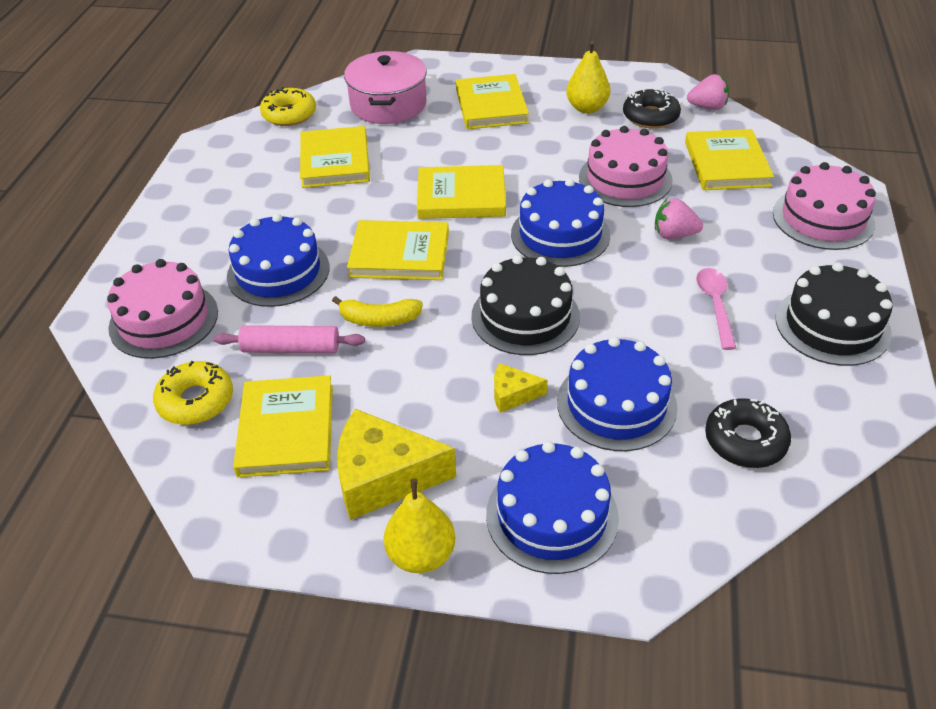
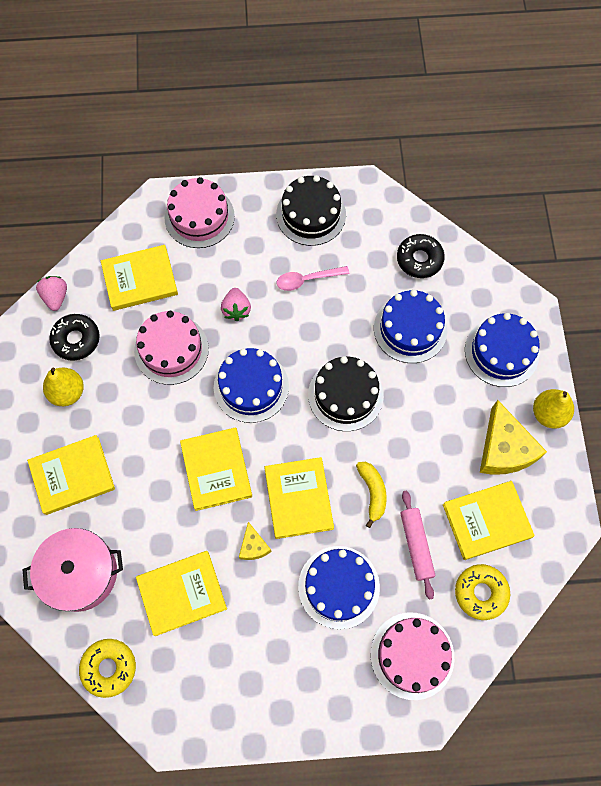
camera: 105 degrees left, 25 degrees up
(513, 394) = (418, 389): yellow cheese -> yellow cheese (253, 546)

